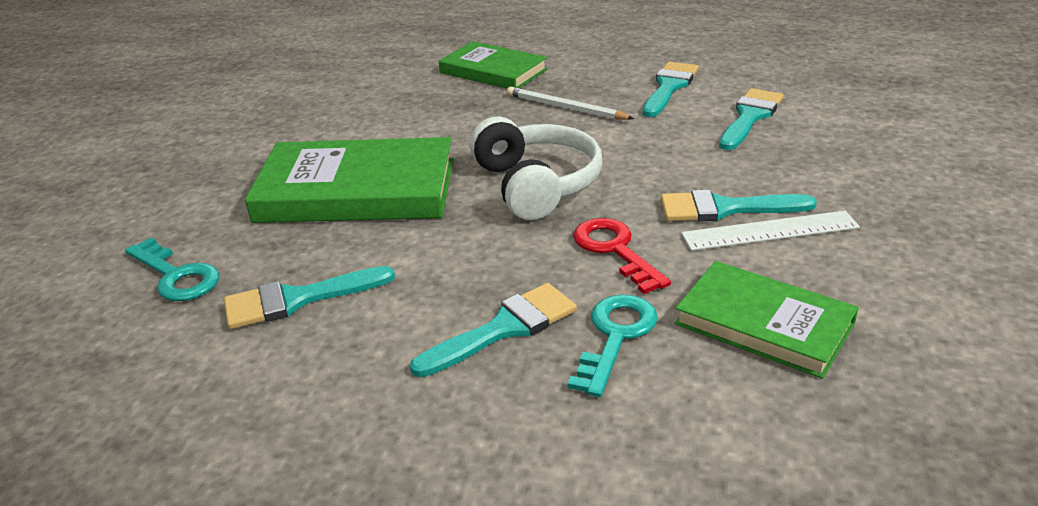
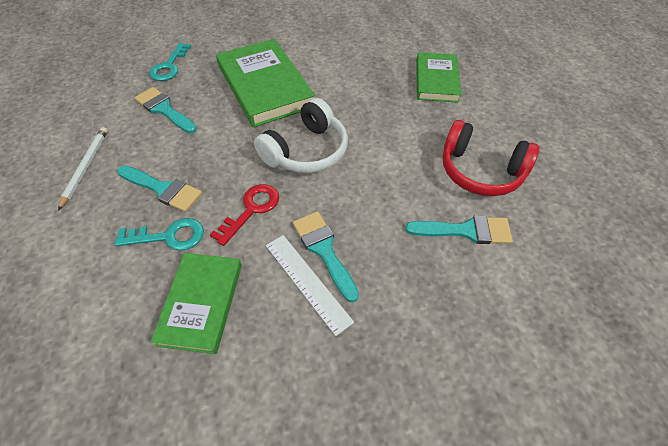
camera: 60 degrees right, 20 degrees up
(565, 108) = (410, 130): white pencil -> white pencil (85, 167)
(669, 87) = (480, 171): turquoise brush -> red headphones

